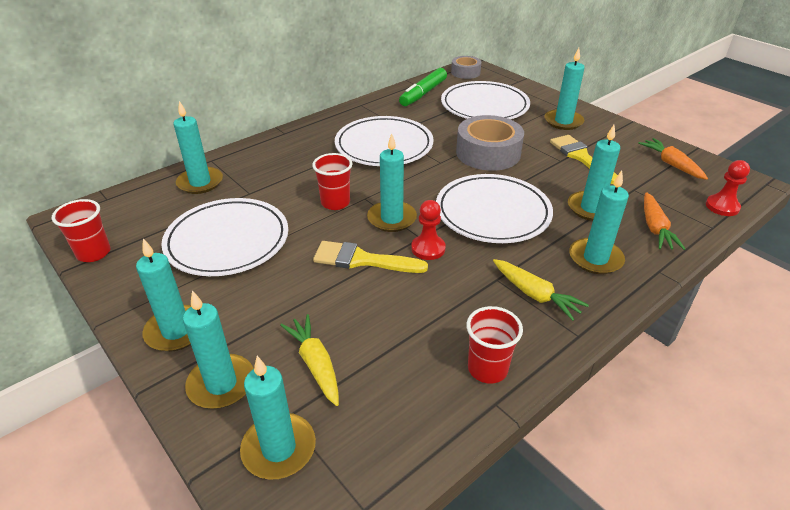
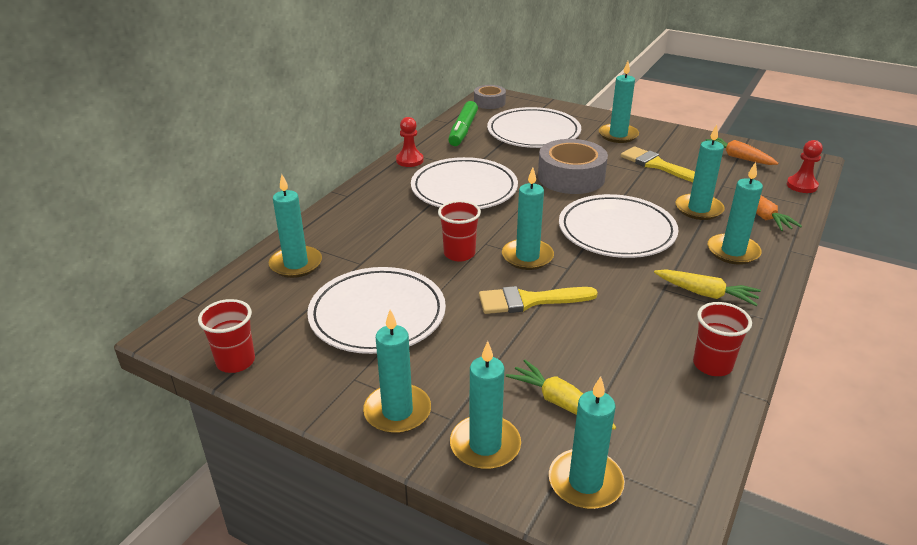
camera: 20 degrees left, 5 degrees down
(428, 248) = (583, 276): red pawn -> red pawn (409, 160)

